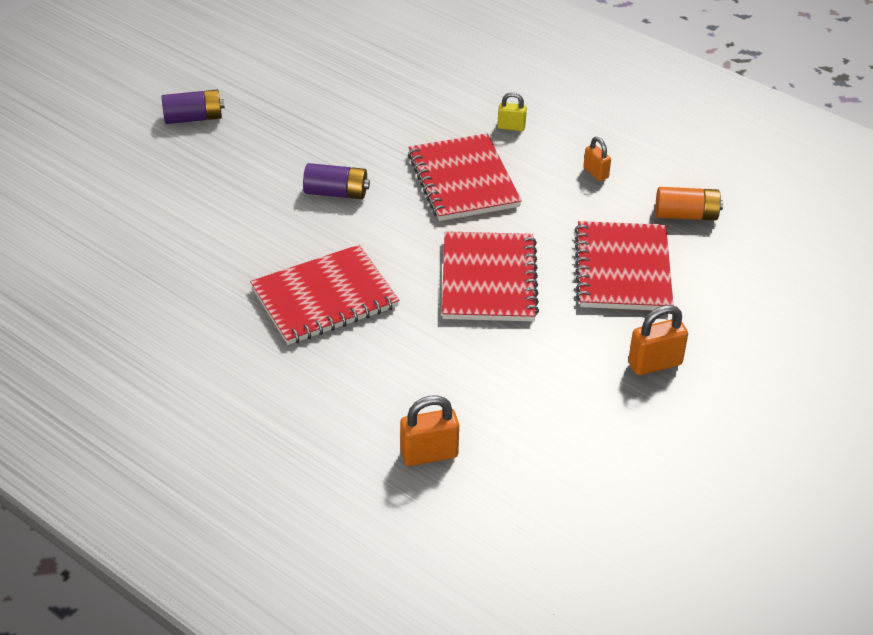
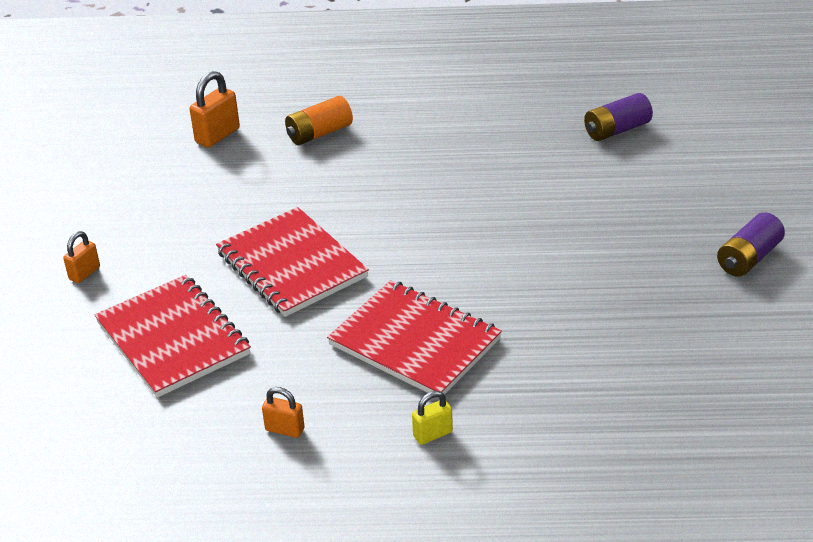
camera: 145 degrees right, 5 degrees down
(324, 298) = (412, 183): red notebook -> none
(336, 193) = (516, 264): purple battery -> purple battery (616, 130)
(655, 364) = (84, 273): orange padlock -> orange padlock, size x0.62
(686, 215) = (145, 433): orange battery -> orange battery (319, 133)

